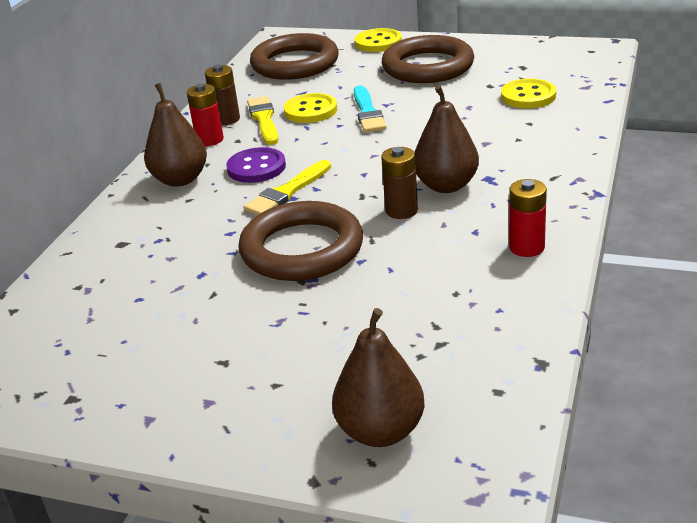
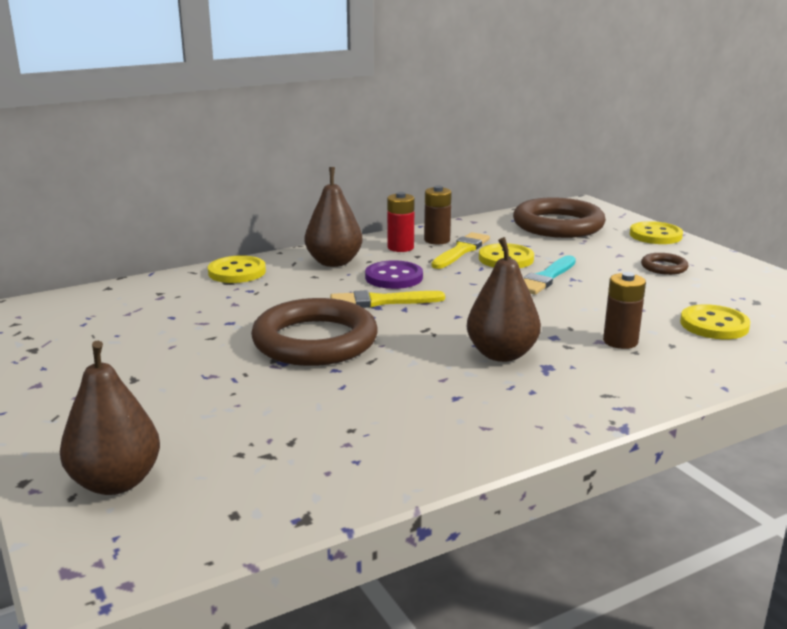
camera: 40 degrees right, 10 degrees down
(110, 231) = (237, 272): none -> yellow button
(401, 211) = (431, 353): brown battery -> brown battery (620, 341)
(428, 66) = (664, 267): brown ring -> brown ring, size x0.44
(526, 247) = (471, 431): red battery -> none

